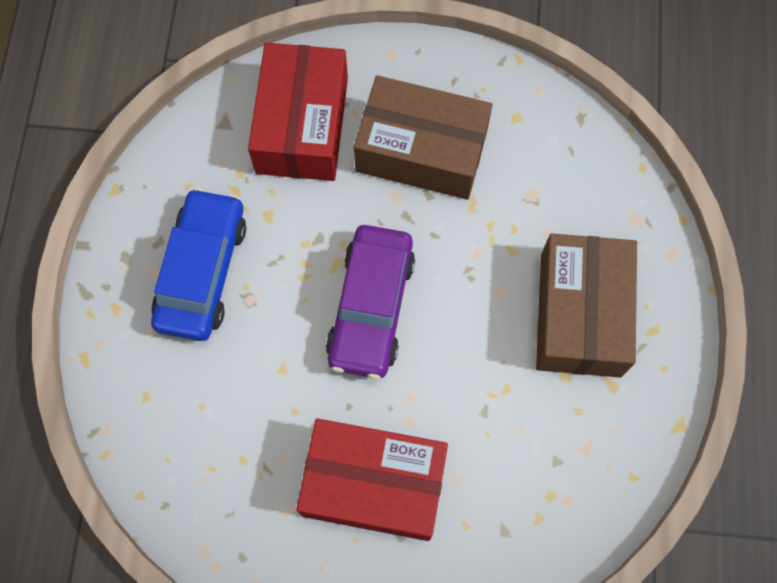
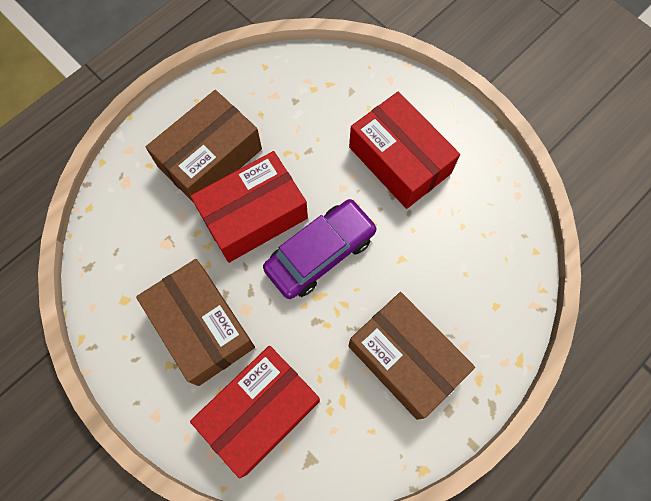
camera: 140 degrees left, 0 degrees up
(202, 271) = (405, 359): blue car -> brown box
(475, 291) = (253, 215): none -> red box

